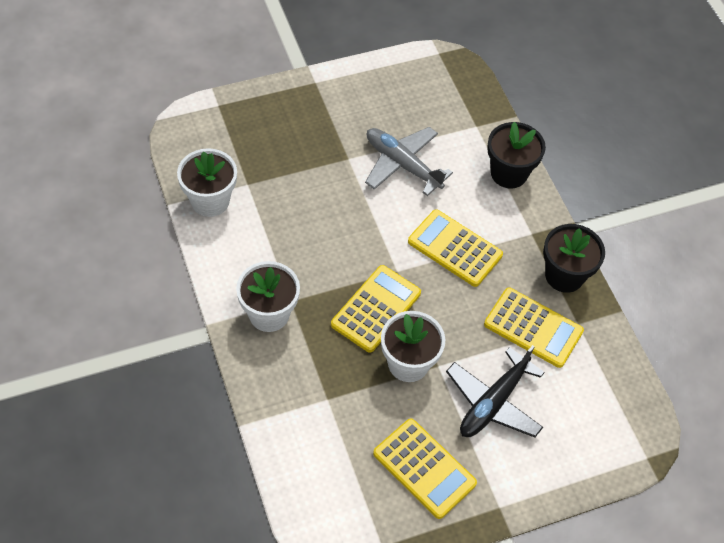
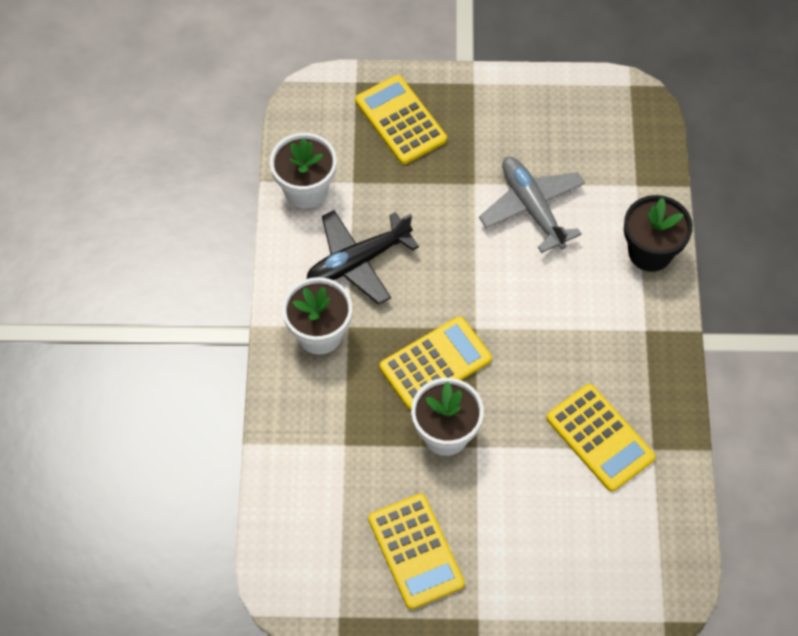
camera: 25 degrees right, 5 degrees up
(455, 248) = (550, 321): yellow calculator -> yellow calculator (400, 120)
(493, 402) = (519, 505): black plane -> black plane (358, 261)
(564, 275) = (662, 390): black flower pot -> none

